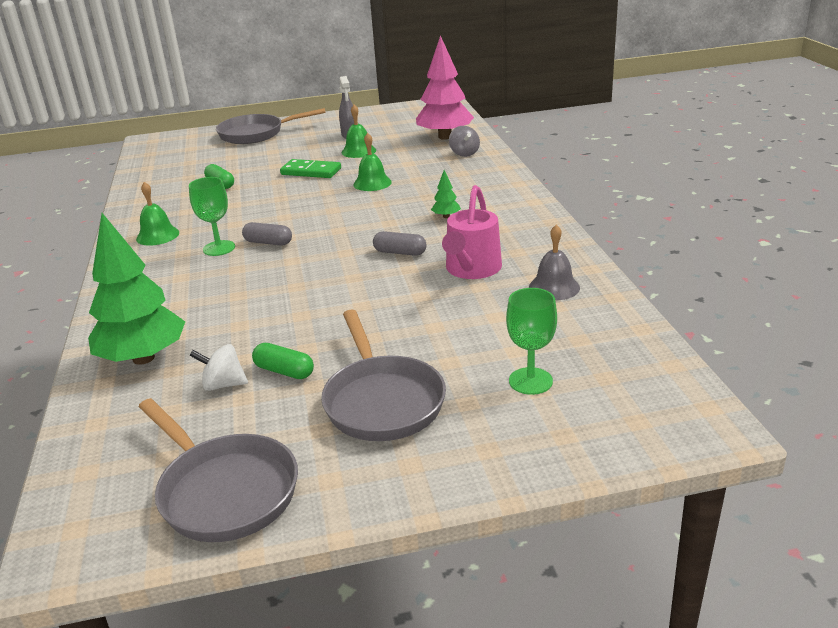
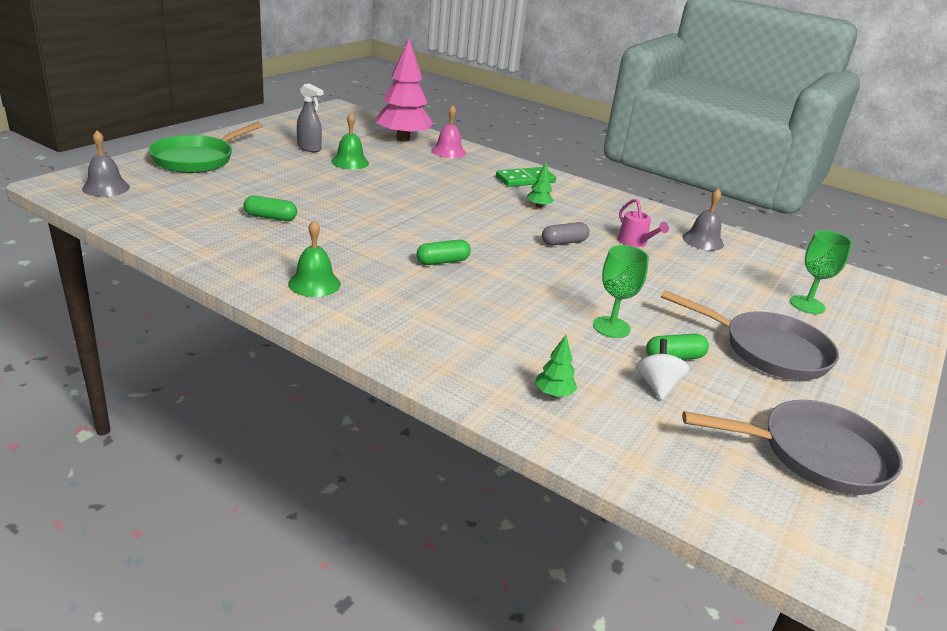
camera: 50 degrees left, 0 degrees up
(144, 358) = (554, 394): green tree -> green tree, size x0.41
(168, 146) = (106, 188): none -> grey bell
(219, 248) = (407, 278): green goblet -> green goblet (611, 327)
(223, 385) = (657, 386): white spinning top -> white spinning top turned 135 degrees clockwise
(256, 134) = (197, 159): grey pan -> green pan
(268, 243) = (443, 261): grey capsule -> green capsule
(311, 172) = (343, 189): green domino -> green domino (525, 180)
(372, 183) = (423, 189): green bell -> none
(464, 153) = (448, 151): grey spinning top -> pink bell
(471, 270) = (635, 242): pink watering can -> pink watering can, size x0.59

